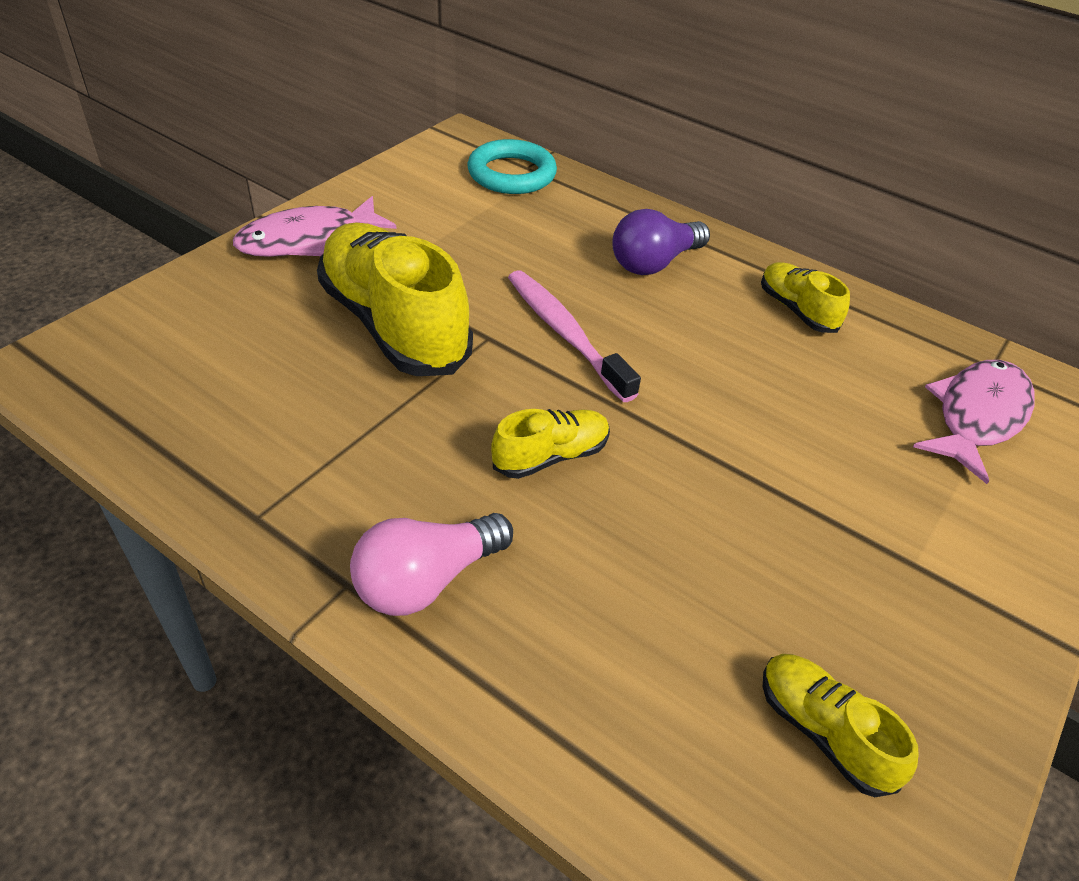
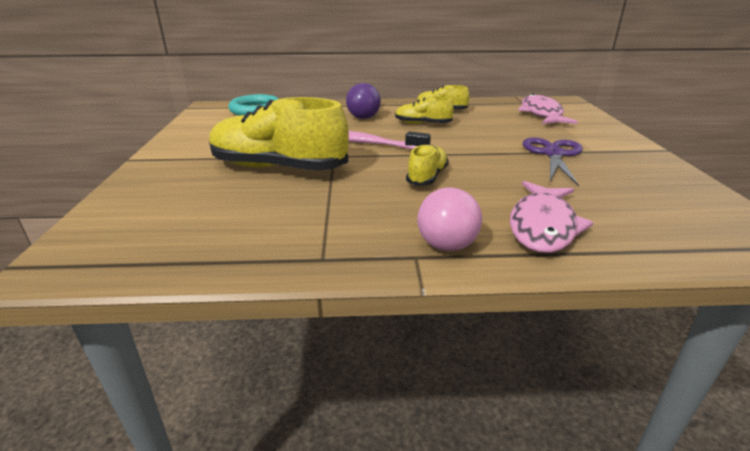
camera: 35 degrees left, 15 degrees down
(308, 240) = (176, 158): pink fish -> pink fish (542, 226)
(823, 527) = (553, 154): none -> purple scissors
(823, 732) = (655, 201): yellow shoe -> yellow shoe (422, 124)

